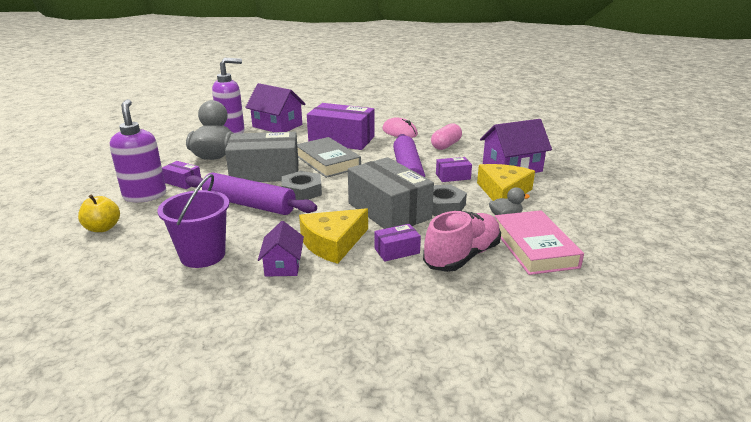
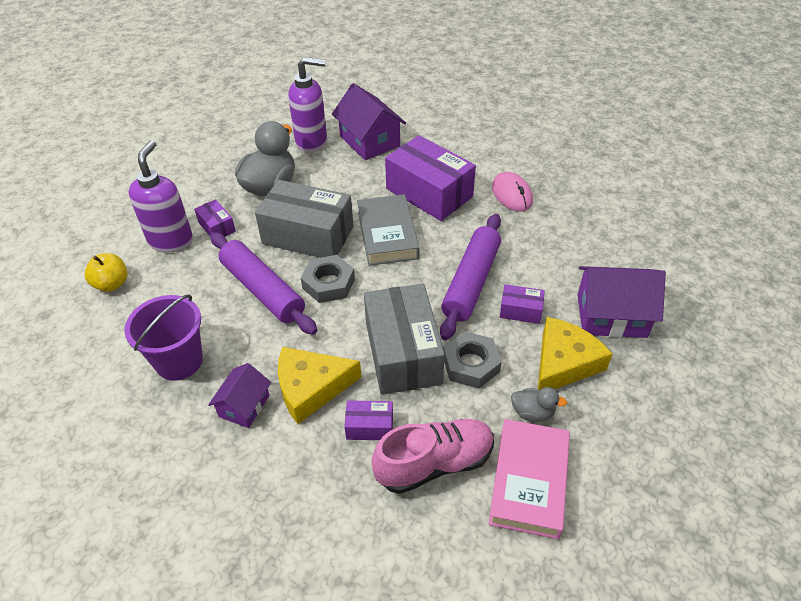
camera: 25 degrees right, 20 degrees up
(446, 145) = (554, 242): pink capsule -> none

